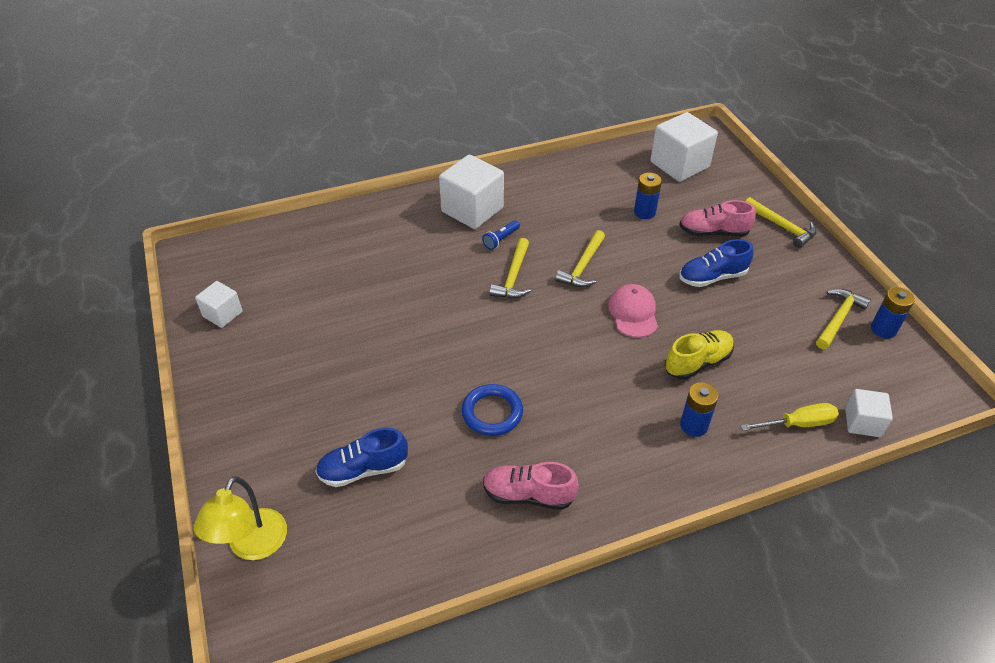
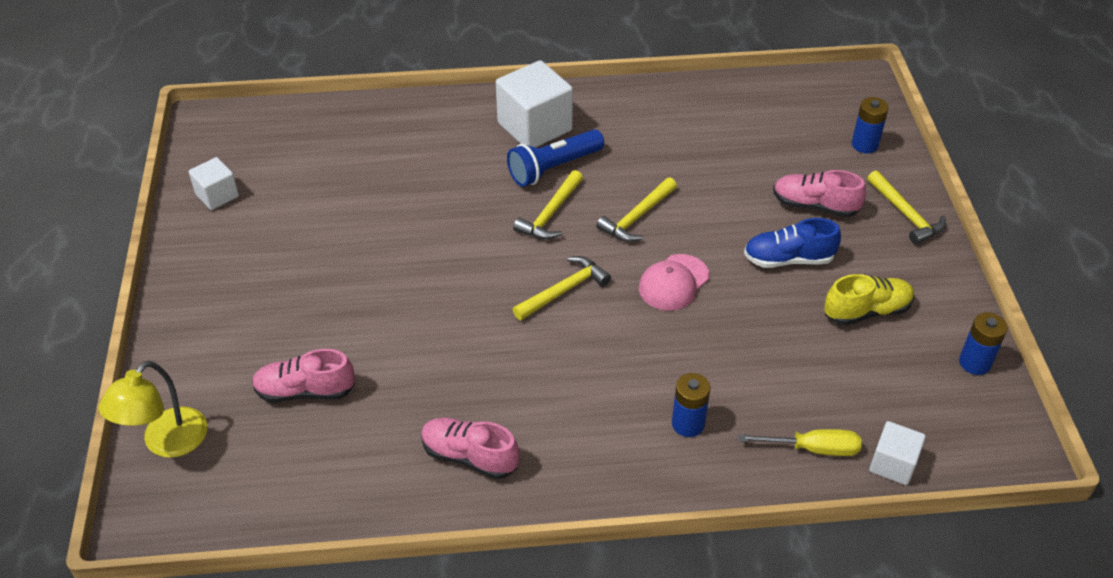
camera: 15 degrees right, 0 degrees up
(363, 469) = (305, 391): blue shoe -> pink shoe
(492, 412) = (465, 361): blue ring -> none
(501, 240) = (554, 168): blue flashlight -> blue flashlight, size x1.90
(633, 313) = (673, 283): pink cap -> pink cap turned 150 degrees counterclockwise
(644, 212) = (740, 166): blue battery -> blue battery (864, 145)
(679, 165) = (810, 115): white cube -> none
(697, 362) = (724, 355): yellow shoe -> yellow shoe (866, 311)
(838, 318) = (924, 339): yellow hammer -> yellow hammer (564, 290)

